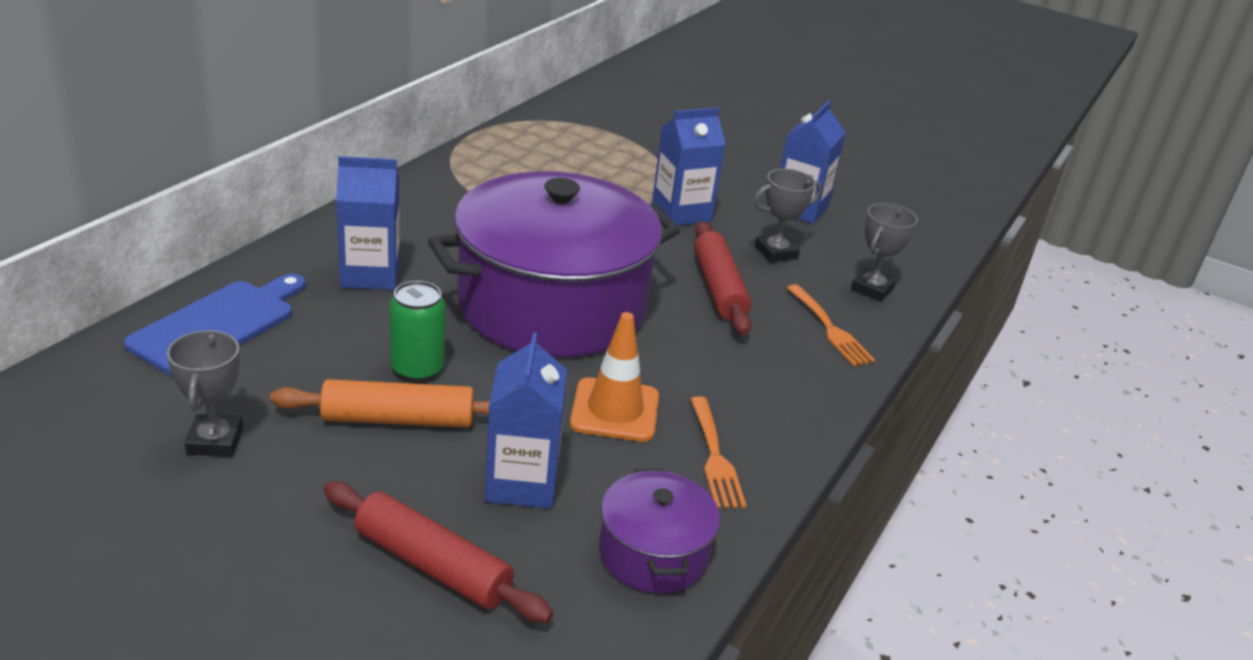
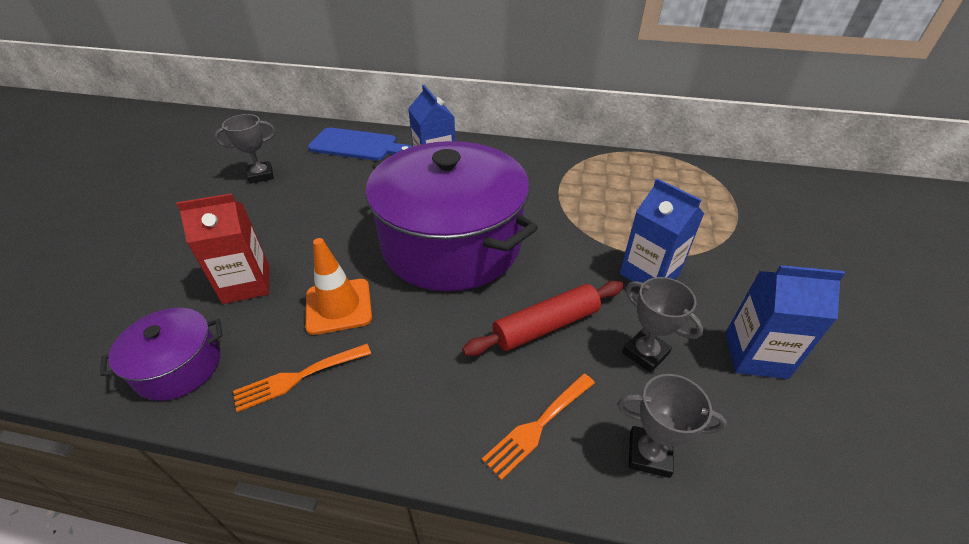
camera: 75 degrees right, 10 degrees up
(398, 419) = (296, 221): orange rolling pin -> none
(417, 369) = (348, 213): green can -> none
(432, 565) = (167, 271): red rolling pin -> none
(522, 483) = (246, 284): blue carton -> red carton

